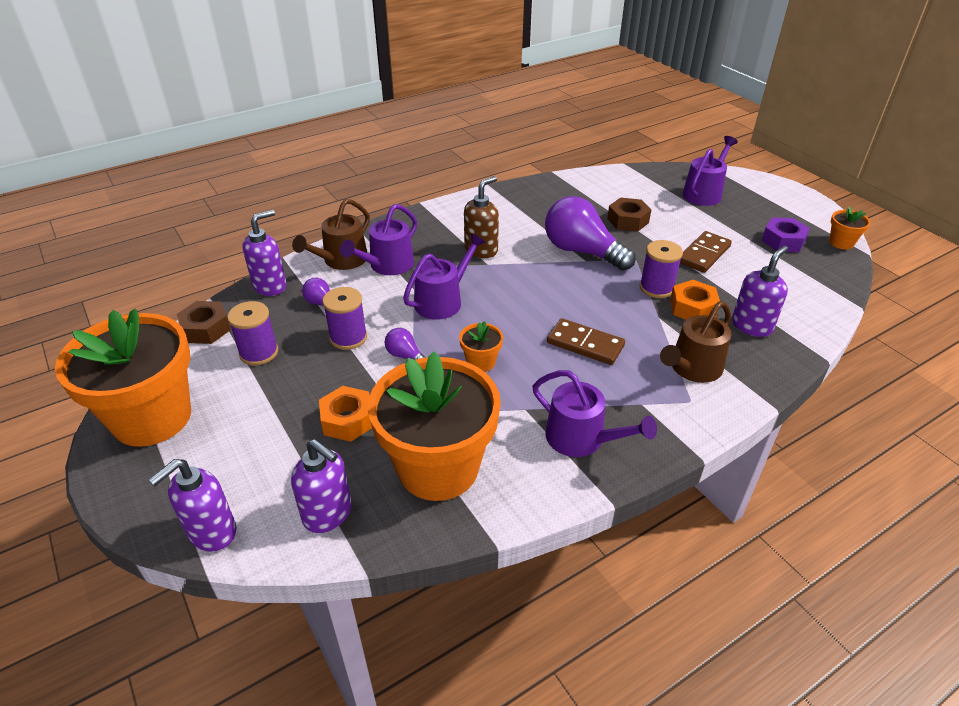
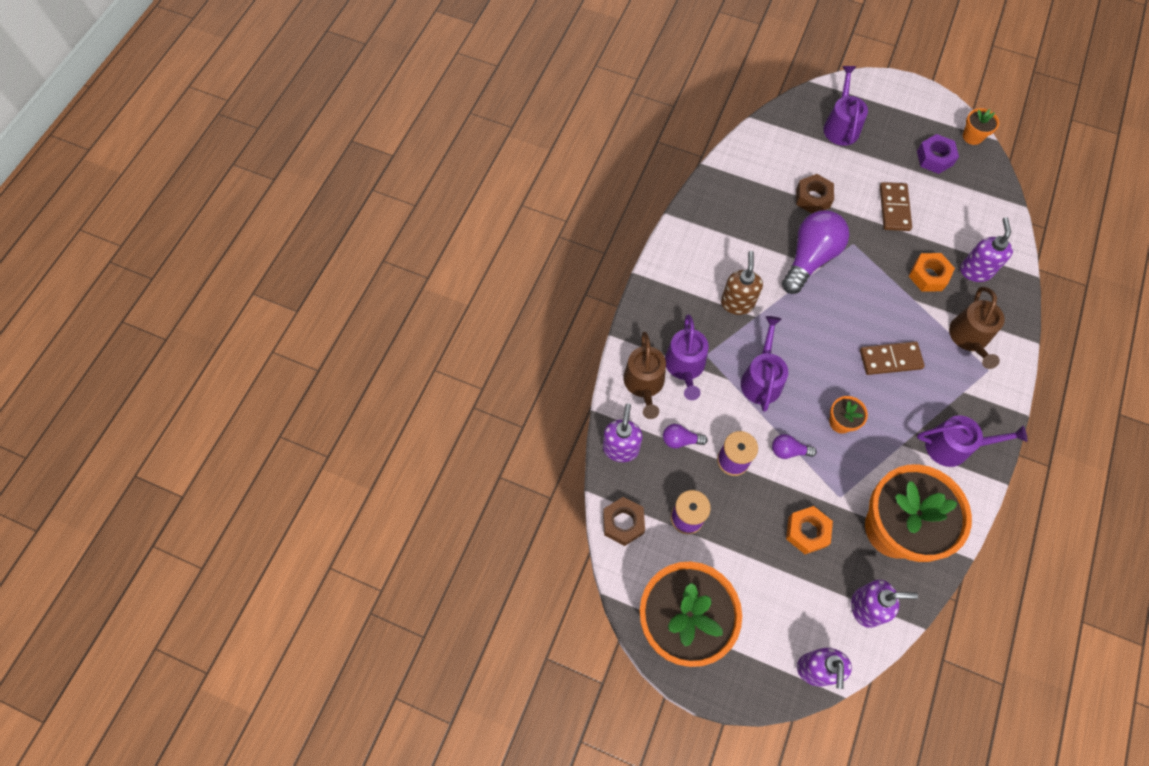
camera: 35 degrees left, 25 degrees up
(582, 251) = (810, 258): purple light bulb -> purple light bulb turned 120 degrees clockwise
(656, 288) = (890, 268): purple spool -> none

